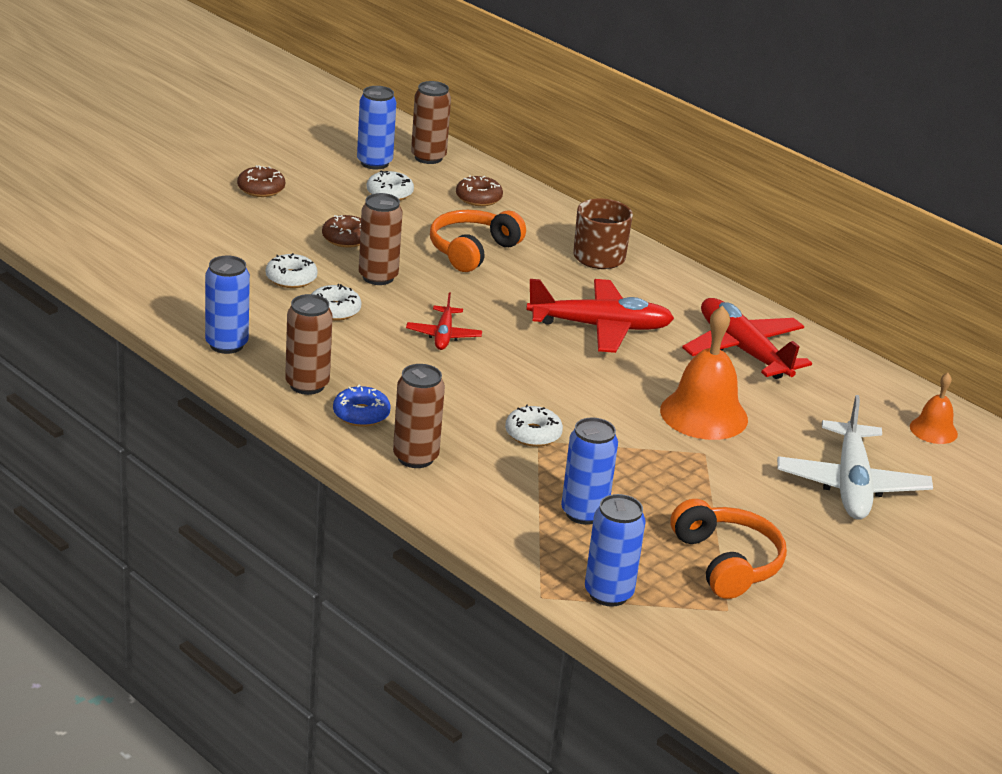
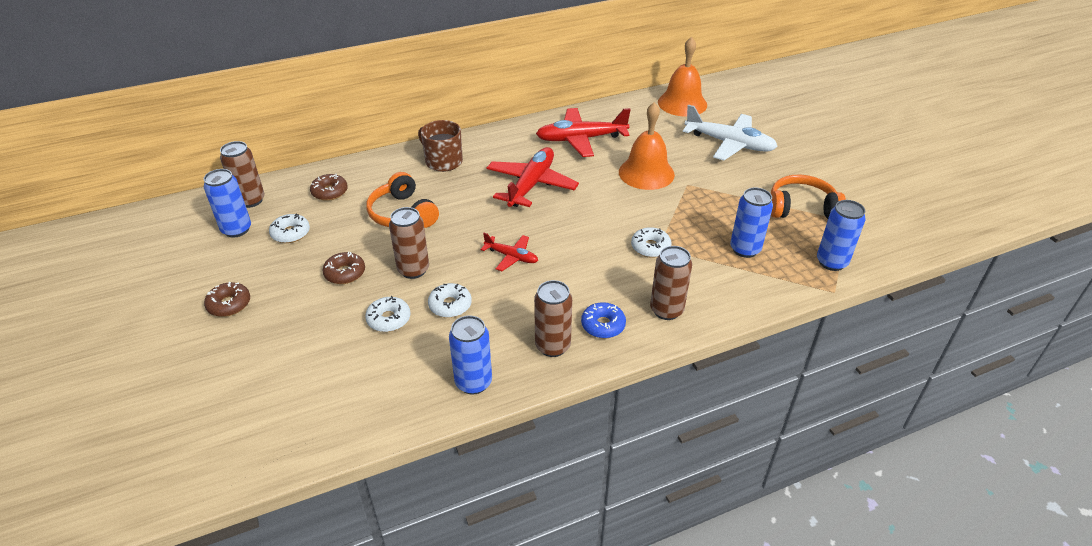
camera: 65 degrees left, 10 degrees up
(933, 430) = (682, 103): orange bell -> orange bell, size x1.83

